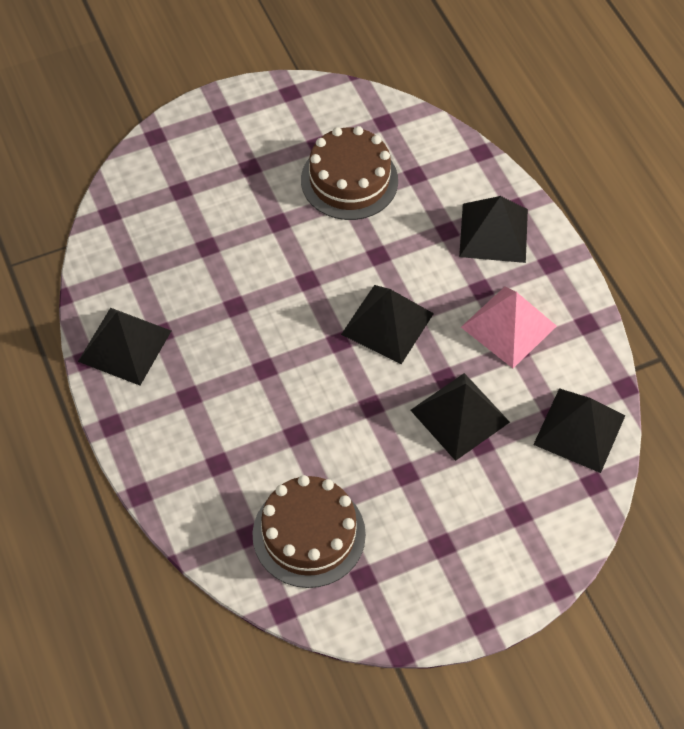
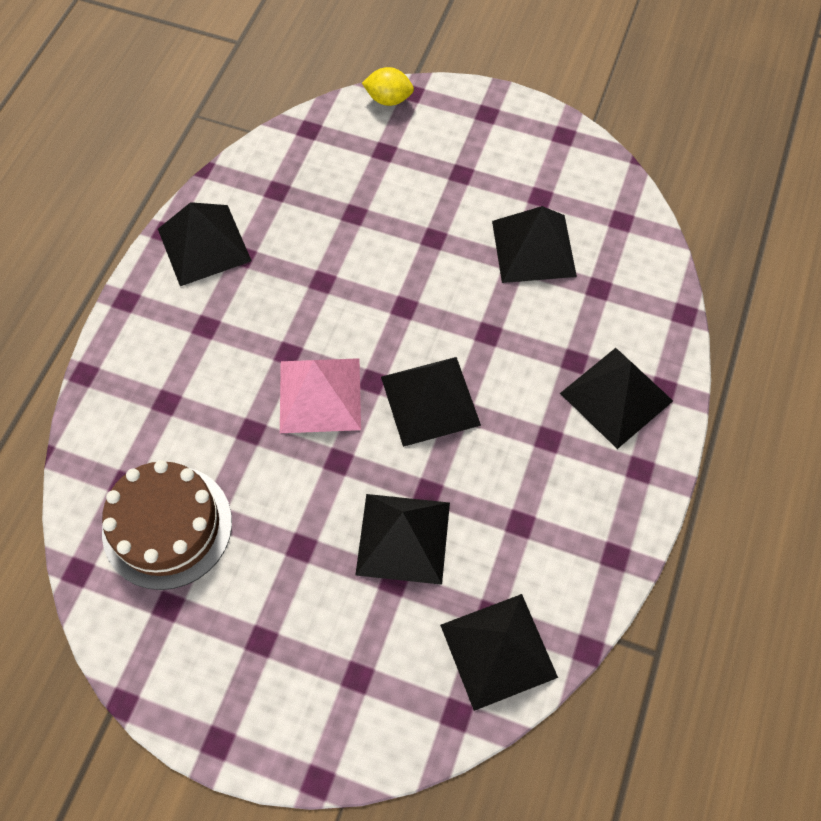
camera: 45 degrees right, 5 degrees up
(144, 152) = (388, 99): none -> yellow lemon
(349, 180) = (534, 248): brown cake -> black pyramid
(508, 326) = (536, 495): pink pyramid -> pink pyramid (320, 395)

